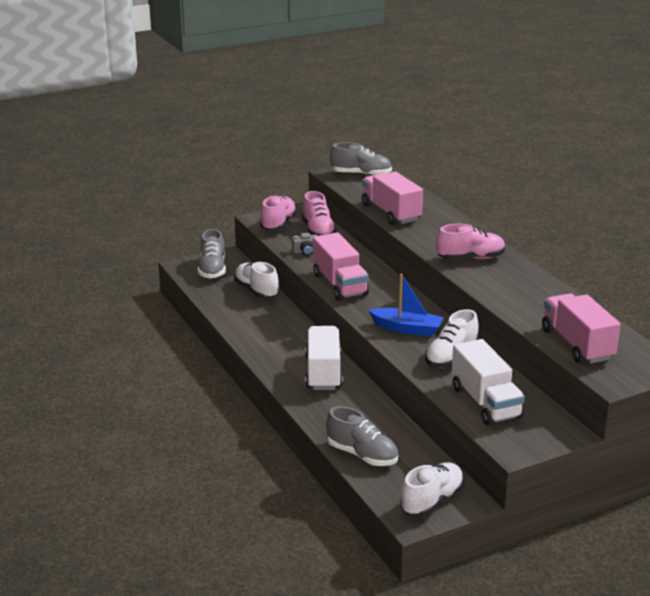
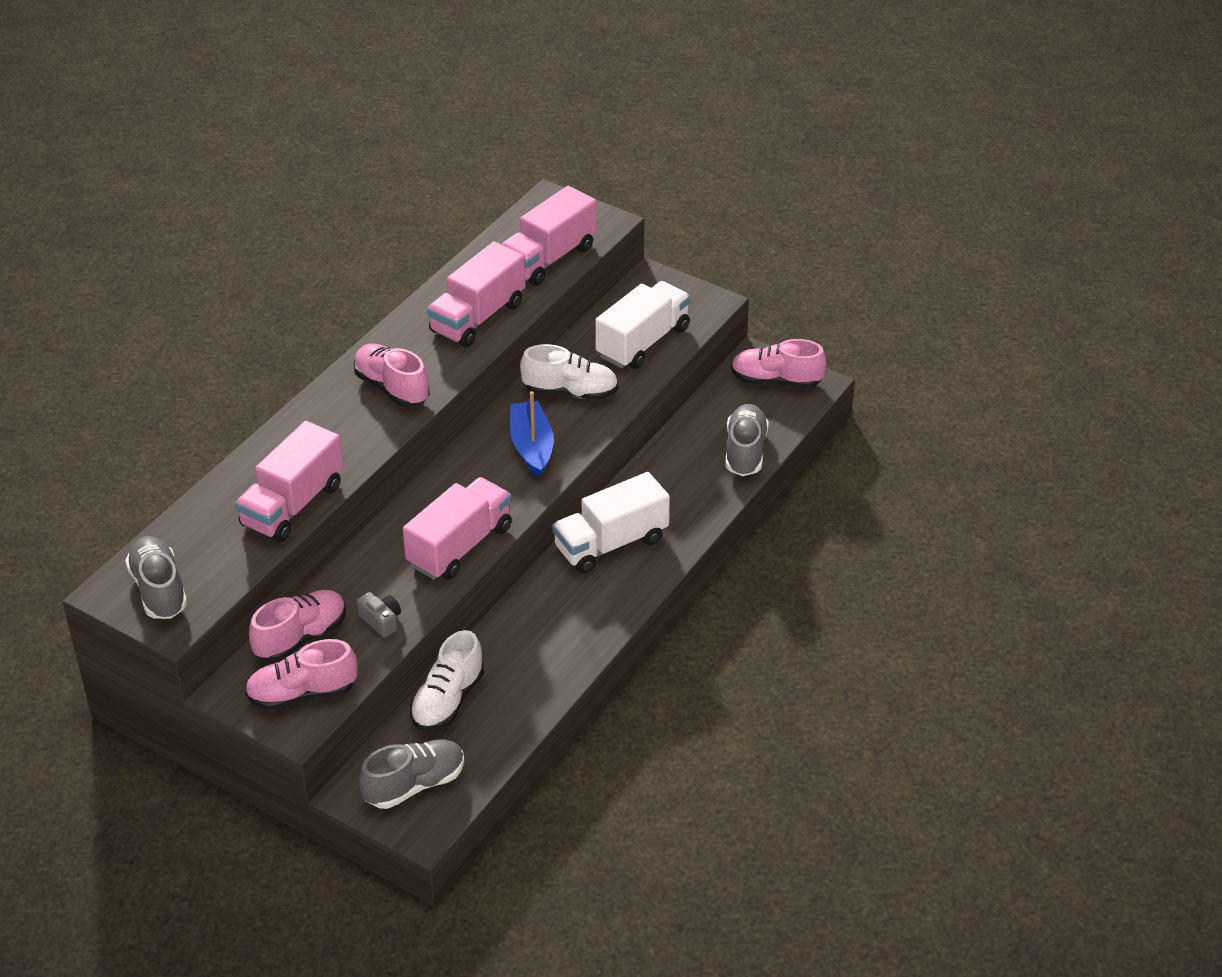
camera: 120 degrees left, 15 degrees up
(432, 501) = (776, 381): white shoe -> pink shoe
(523, 301) = (477, 317): none -> pink truck

